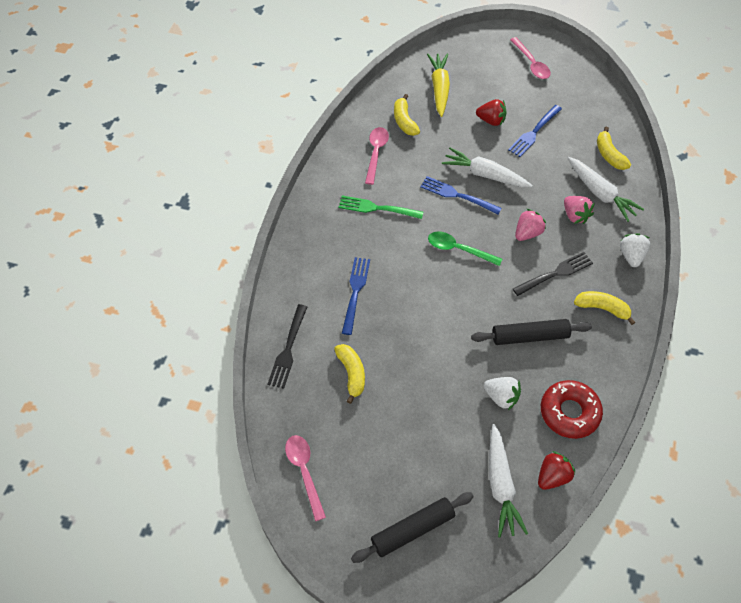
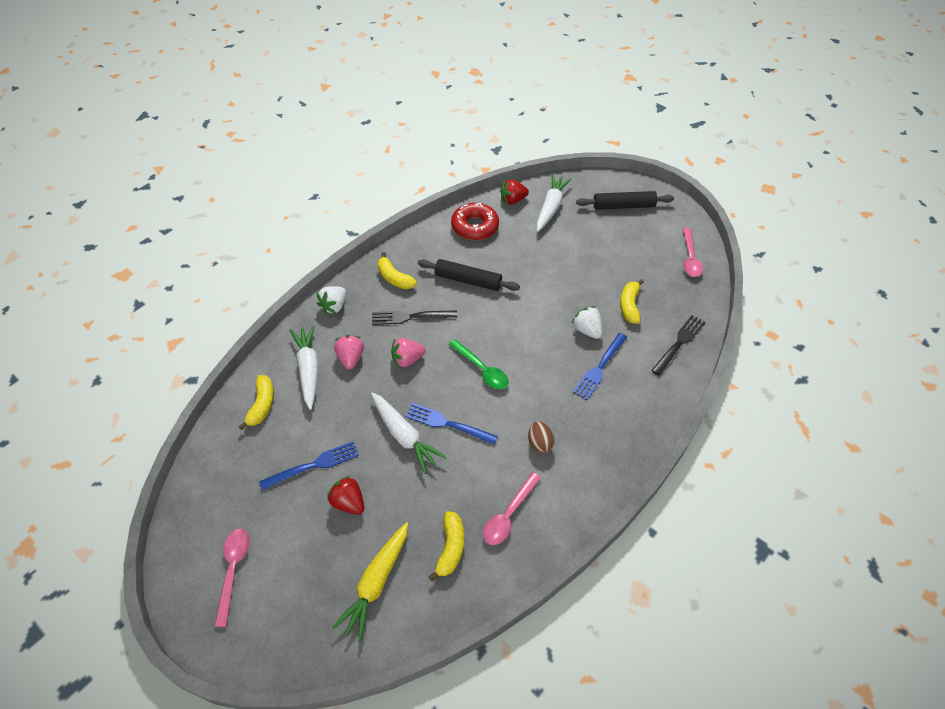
camera: 155 degrees left, 5 degrees down
(377, 208) = (539, 443): green fork -> brown egg
(458, 195) = (448, 424): blue fork -> blue fork turned 150 degrees clockwise
(501, 397) = (518, 251): white strawberry -> white strawberry (587, 330)

